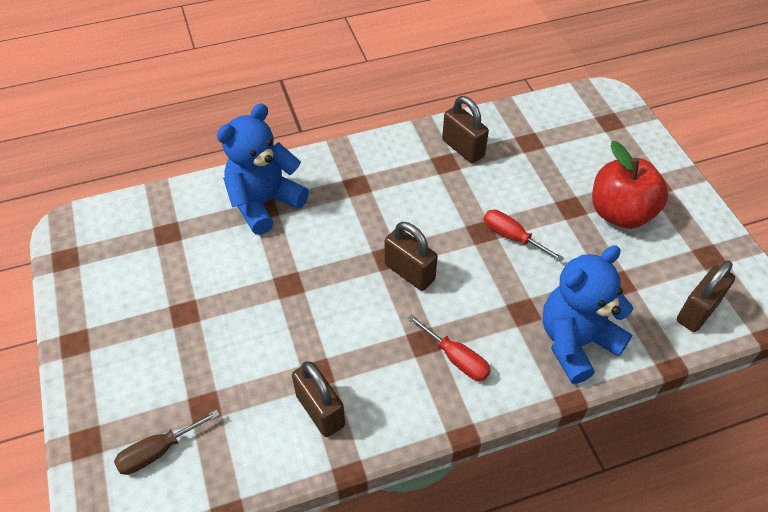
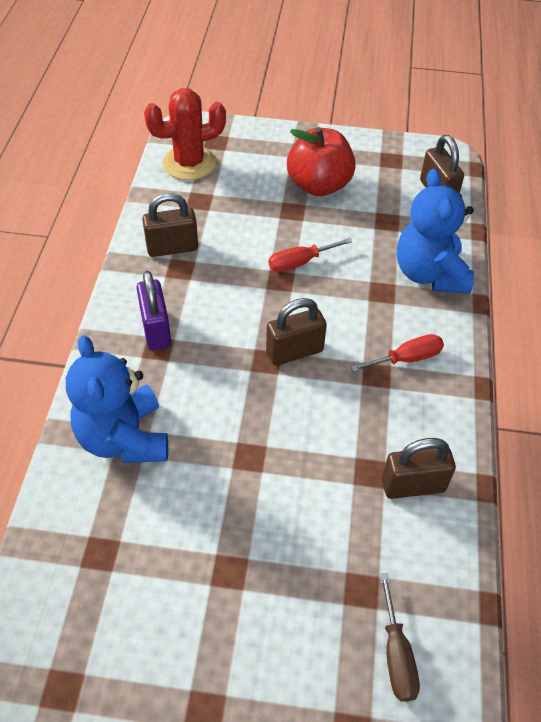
camera: 65 degrees left, 0 degrees up
(373, 176) = (156, 329): none -> purple padlock
(567, 116) = (189, 163): none -> red cactus

